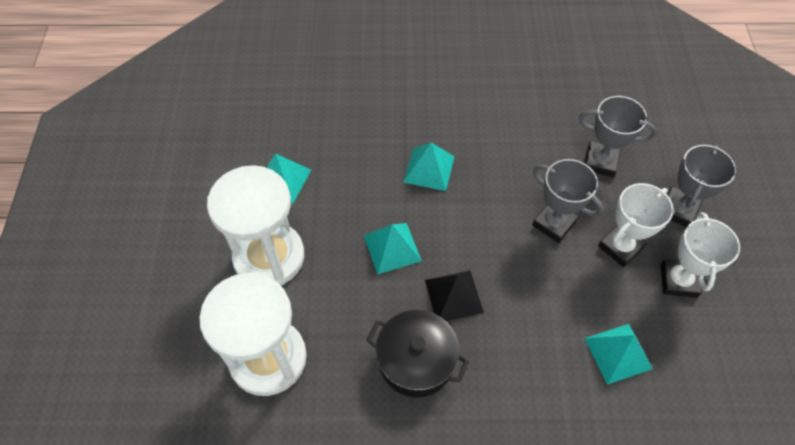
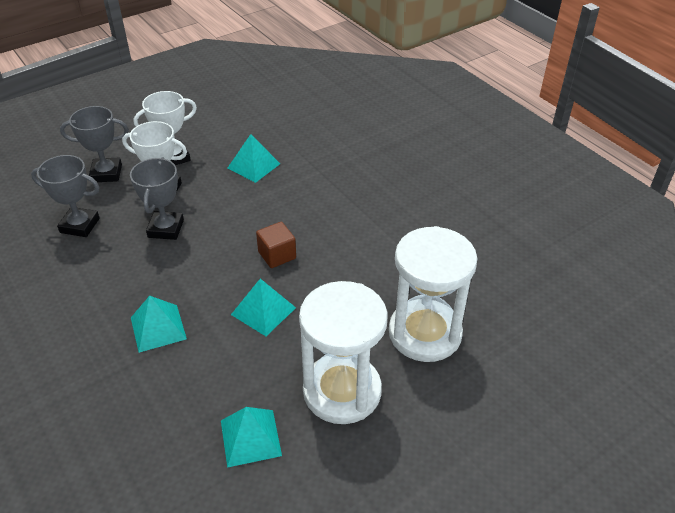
camera: 125 degrees left, 15 degrees down
(416, 361) = (346, 251): black pot -> none
(454, 296) = (277, 255): black pyramid -> brown cube
(600, 162) = (80, 225): grey trophy -> grey trophy turned 60 degrees counterclockwise

